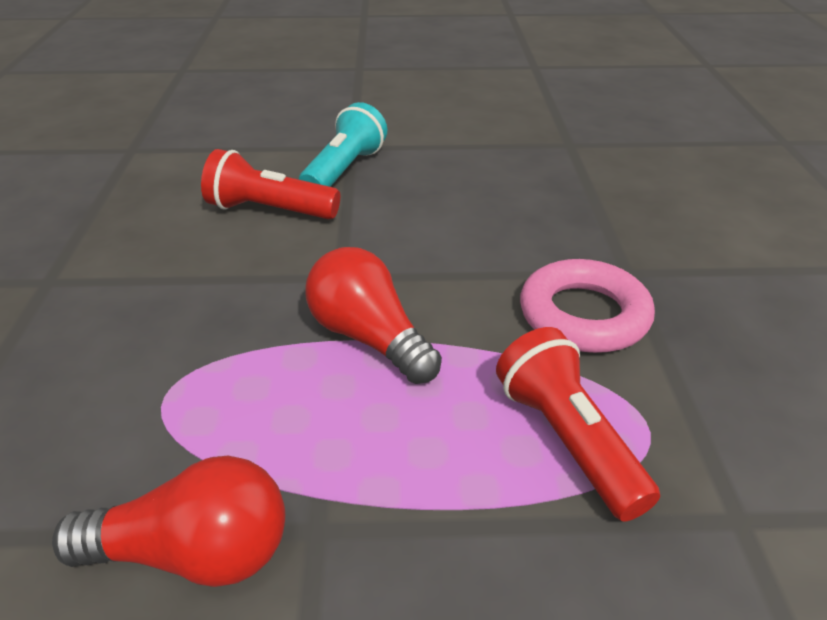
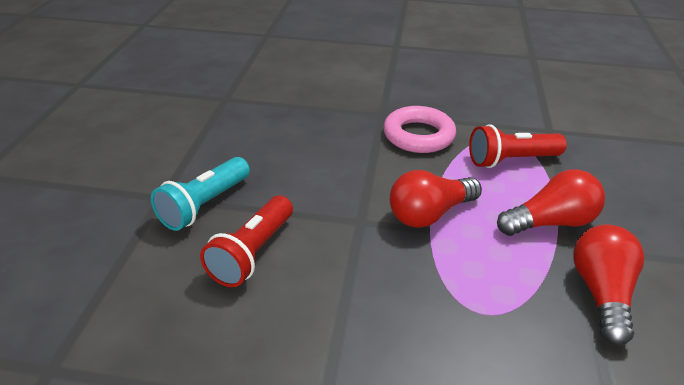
camera: 80 degrees left, 0 degrees up
(344, 171) = (204, 205): turquoise flashlight -> turquoise flashlight turned 90 degrees counterclockwise
(381, 492) = (550, 222): none -> red light bulb

